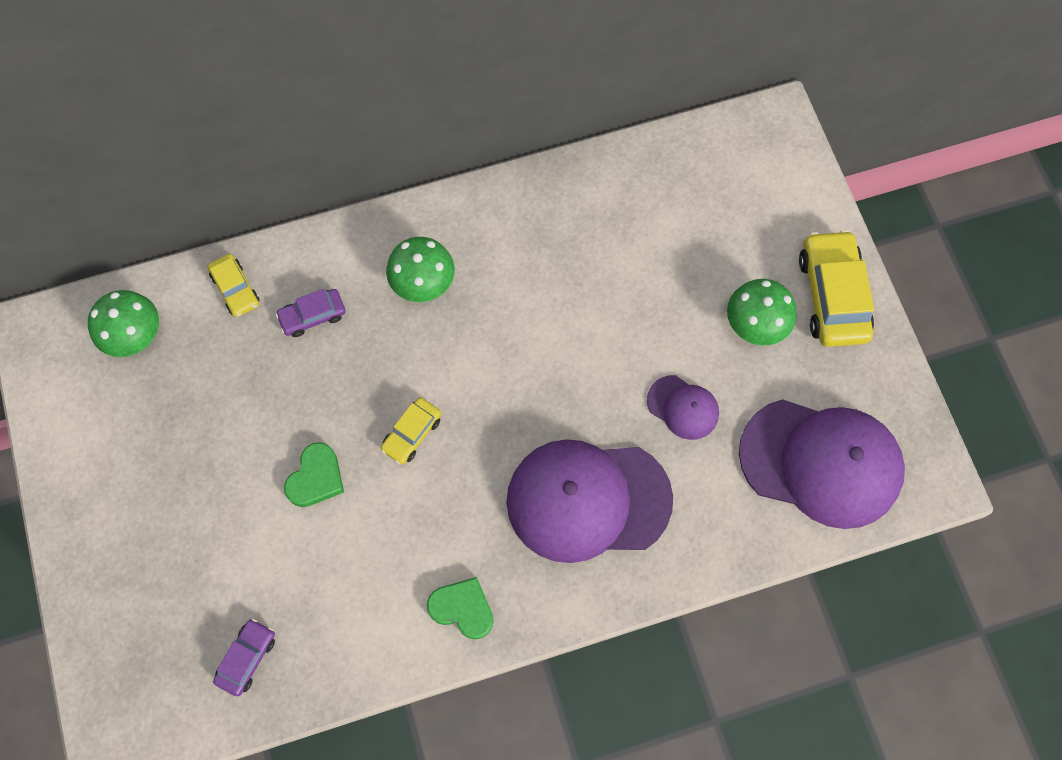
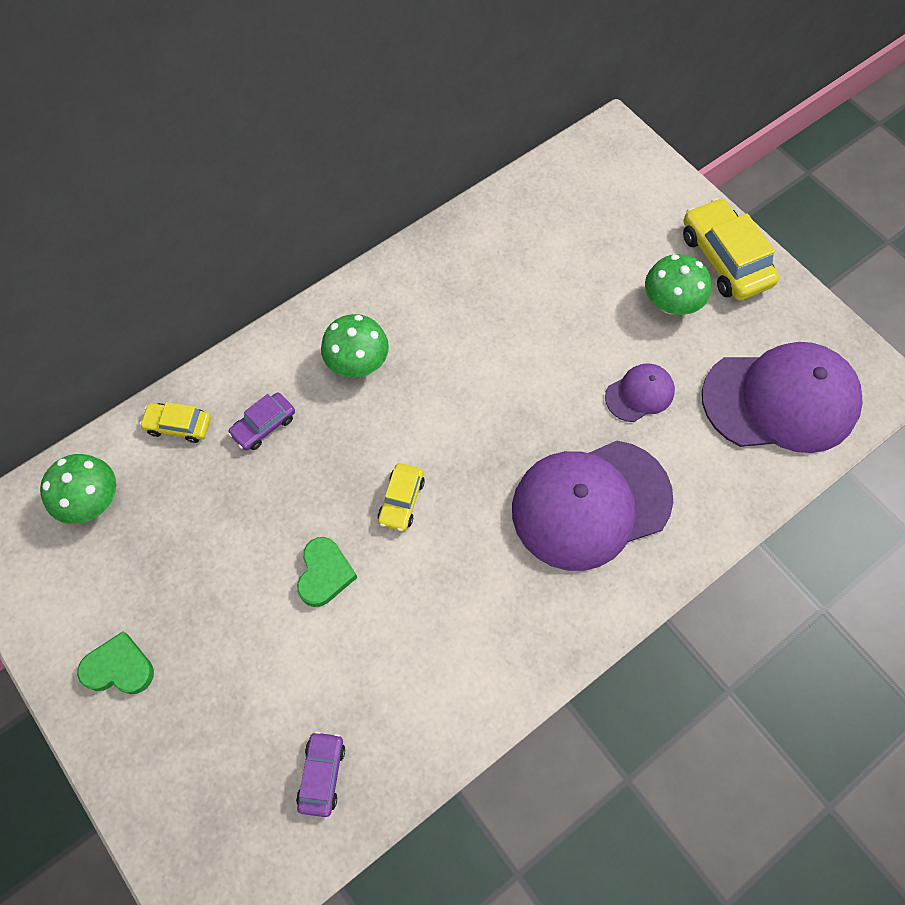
camera: 20 degrees left, 5 degrees down
(235, 289) = (178, 425): yellow car -> yellow car turned 150 degrees clockwise
(462, 609) = (516, 646): green heart -> green heart (119, 668)
(683, 407) = (639, 394): purple cap -> purple cap turned 45 degrees counterclockwise

